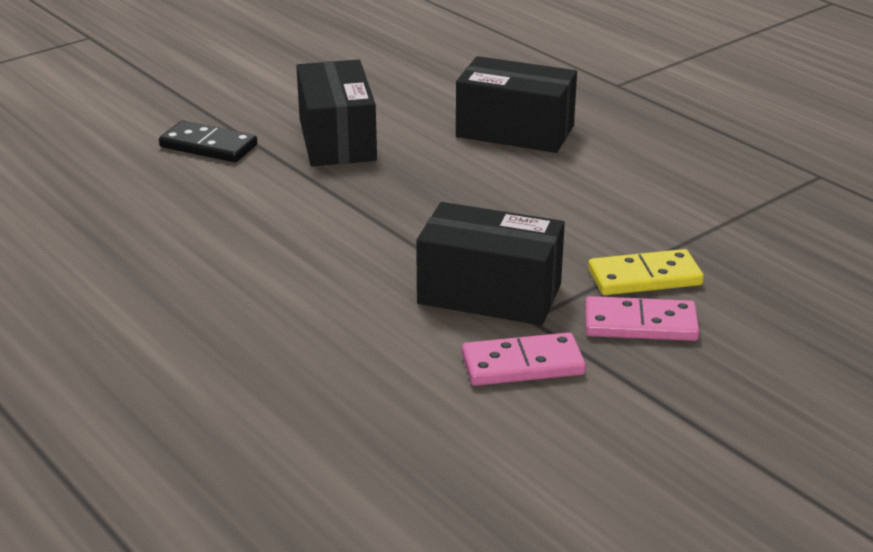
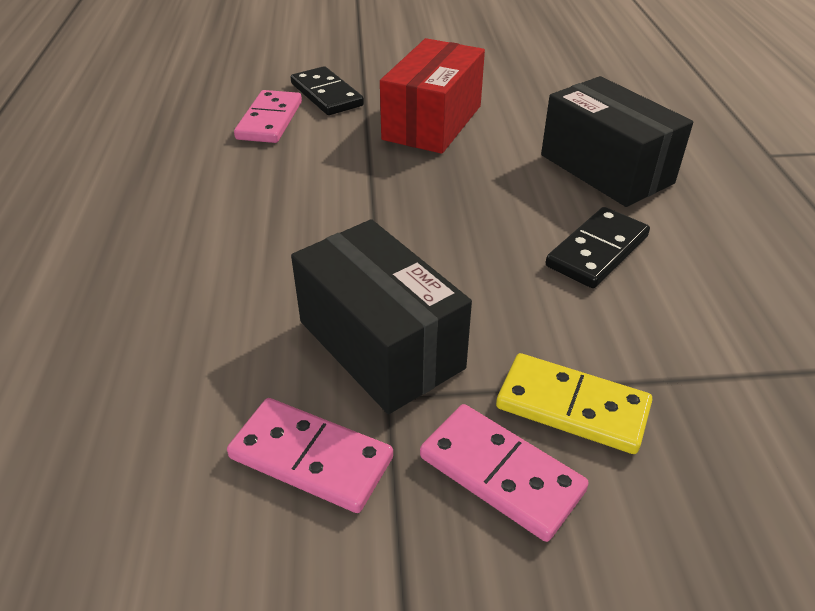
camera: 35 degrees right, 10 degrees up
(186, 183) = (270, 120): none -> pink domino
(337, 139) = (432, 122): black box -> red box
(567, 188) = (597, 251): none -> black domino

